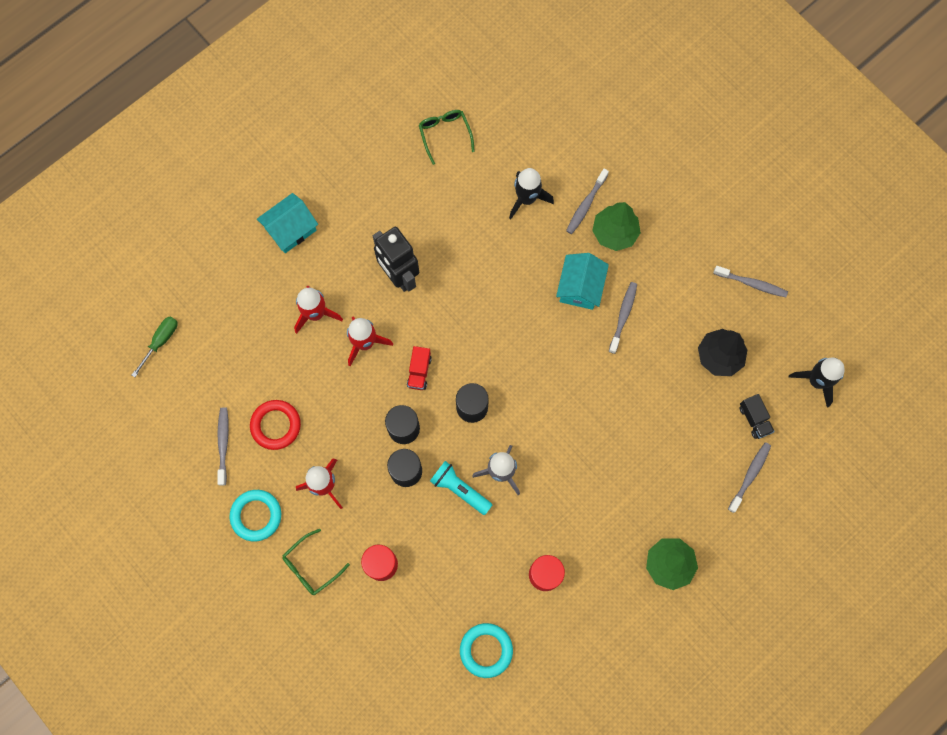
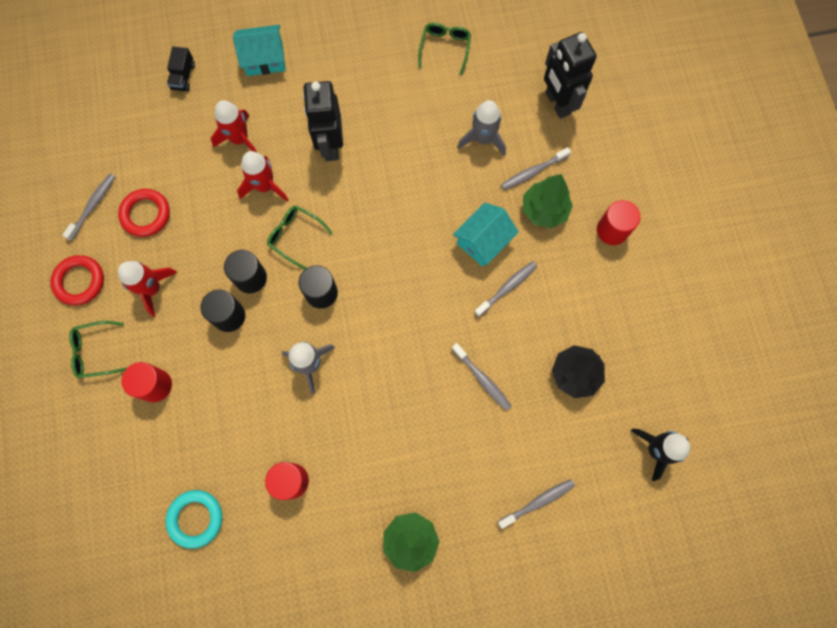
camera: 30 degrees right, 0 degrees up
(161, 341) = (100, 93): green screwdriver -> none
(256, 516) = (79, 281): turquoise ring -> red ring
(419, 371) = (295, 236): red truck -> green glasses
(459, 489) = (264, 359): turquoise flashlight -> none
(526, 199) = (483, 139): black rocket -> grey rocket
(570, 133) = (557, 103): none -> black robot
(680, 219) = (612, 230): none -> red cylinder
(752, 284) = (646, 324): grey toothbrush -> grey toothbrush (482, 379)
(754, 419) = (574, 451): black truck -> black truck (183, 76)

